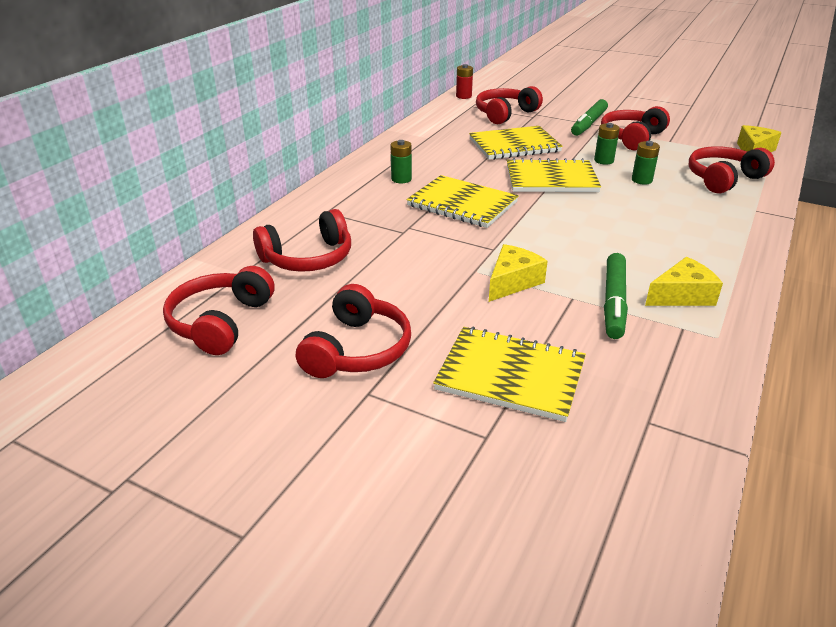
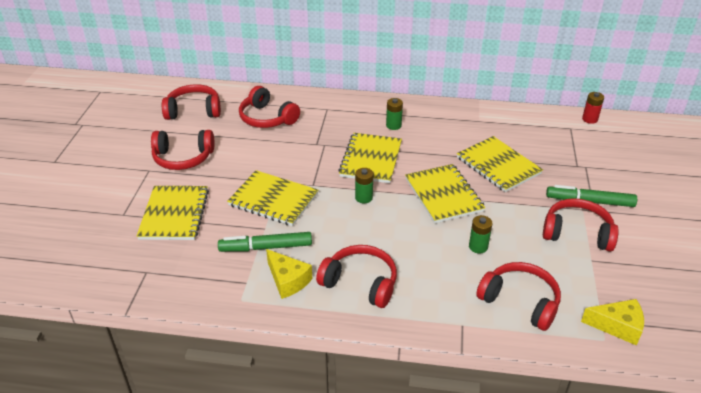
camera: 70 degrees right, 5 degrees up
(505, 114) = (567, 149): red headphones -> red headphones (360, 283)
(512, 282) = (273, 200): yellow cheese -> yellow notebook
(603, 160) = (505, 220): green battery -> green battery (363, 197)

